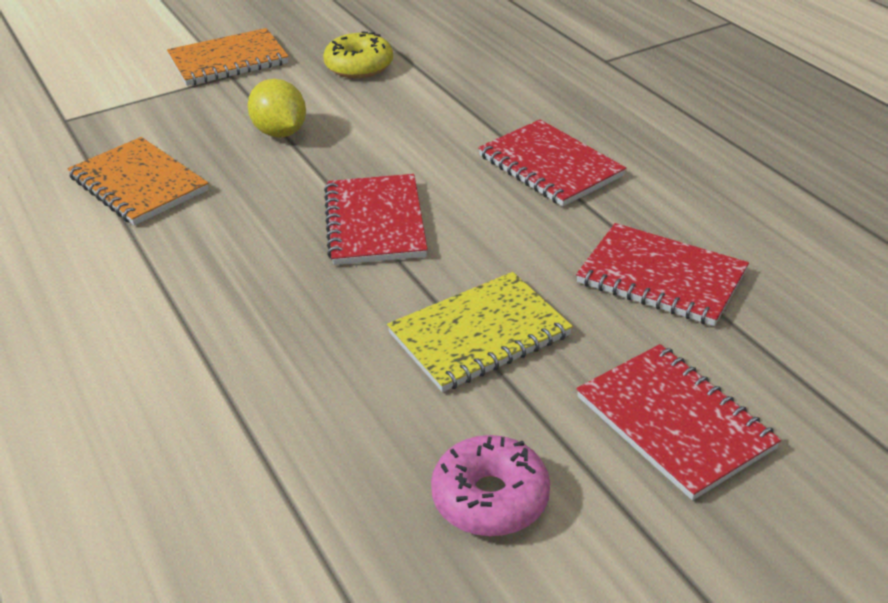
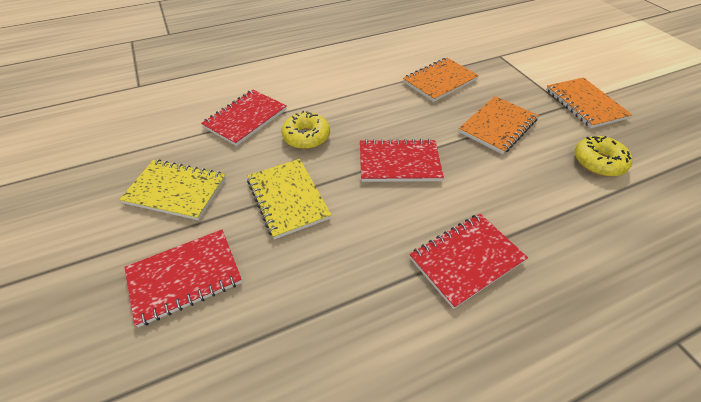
camera: 95 degrees right, 10 degrees up
(280, 132) = (497, 126): yellow lemon -> orange notebook
(309, 336) = (306, 137): none -> yellow donut
(490, 498) = (176, 191): pink donut -> yellow notebook
(661, 278) = (317, 304): red notebook -> red notebook (246, 119)

